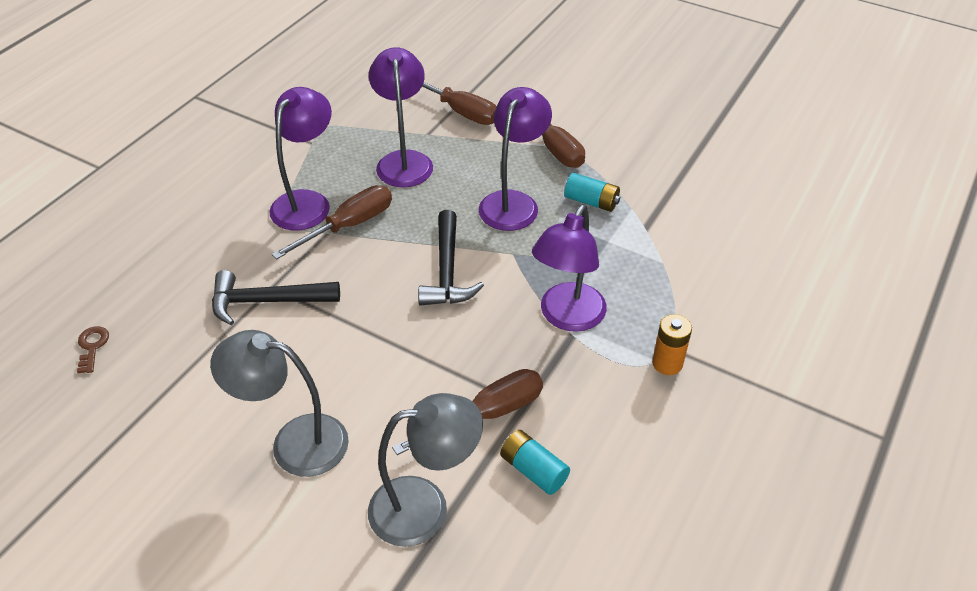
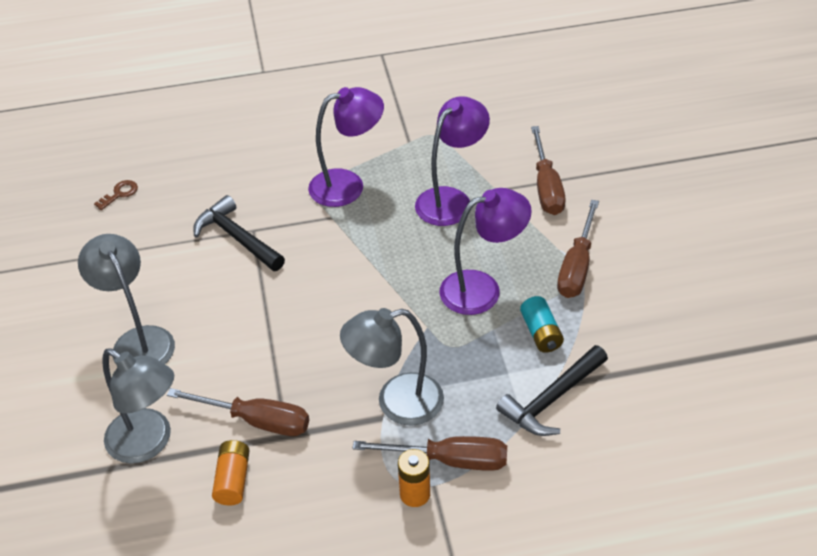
camera: 50 degrees right, 0 degrees up
(348, 226) = (350, 222): brown screwdriver -> brown screwdriver (449, 460)
(447, 271) = (367, 304): black hammer -> black hammer (552, 399)
(533, 470) = (233, 480): turquoise battery -> orange battery
(567, 317) = (396, 402): purple lamp -> grey lamp

